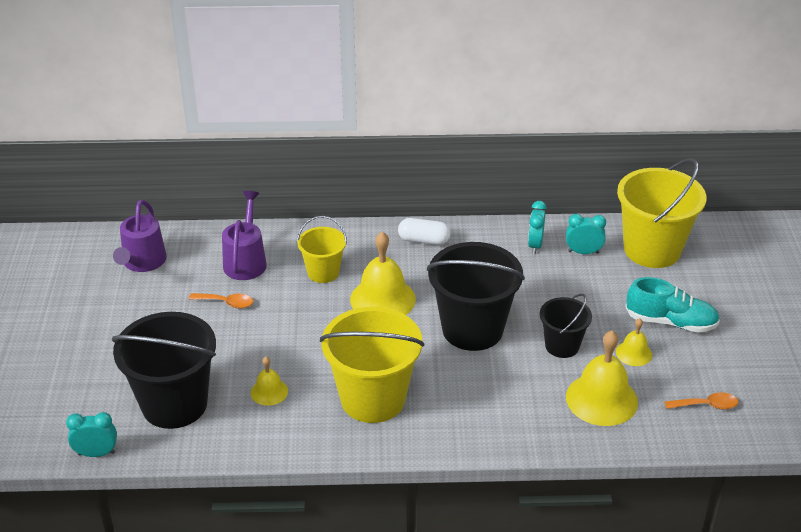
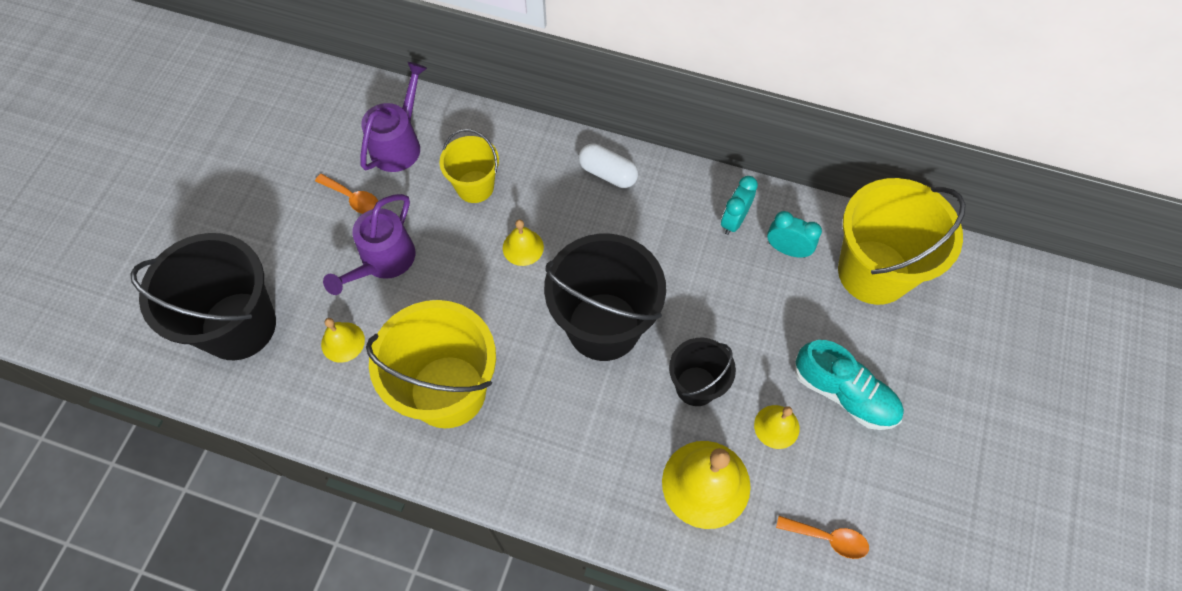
camera: 20 degrees right, 25 degrees up
(96, 453) = (134, 366): turquoise clock -> none
(142, 263) = (291, 112): purple watering can -> purple watering can (383, 262)
(382, 299) = (523, 247): yellow bell -> yellow bell, size x0.53

